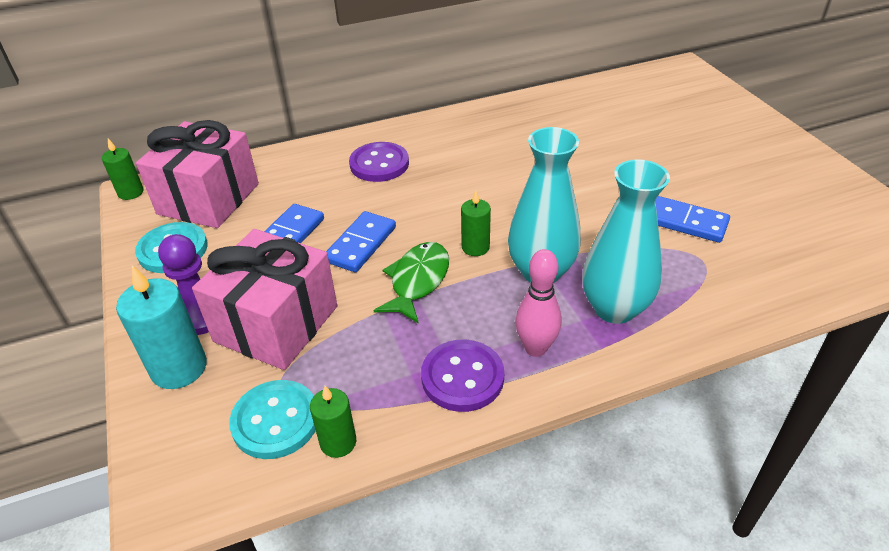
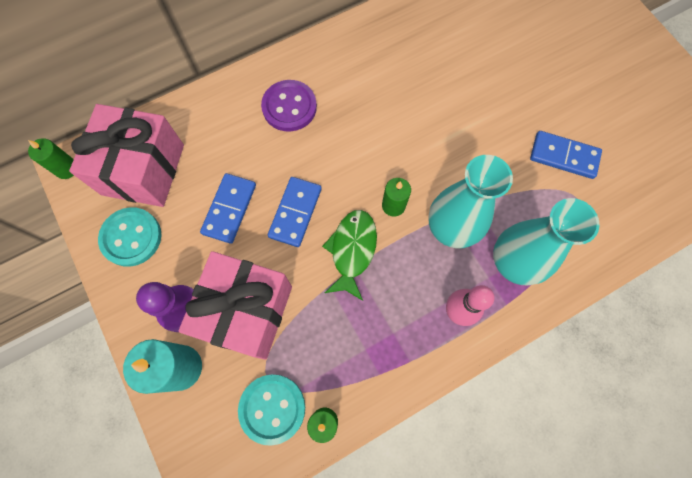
camera: 10 degrees left, 30 degrees up
(462, 377) = (405, 348): purple button -> none

